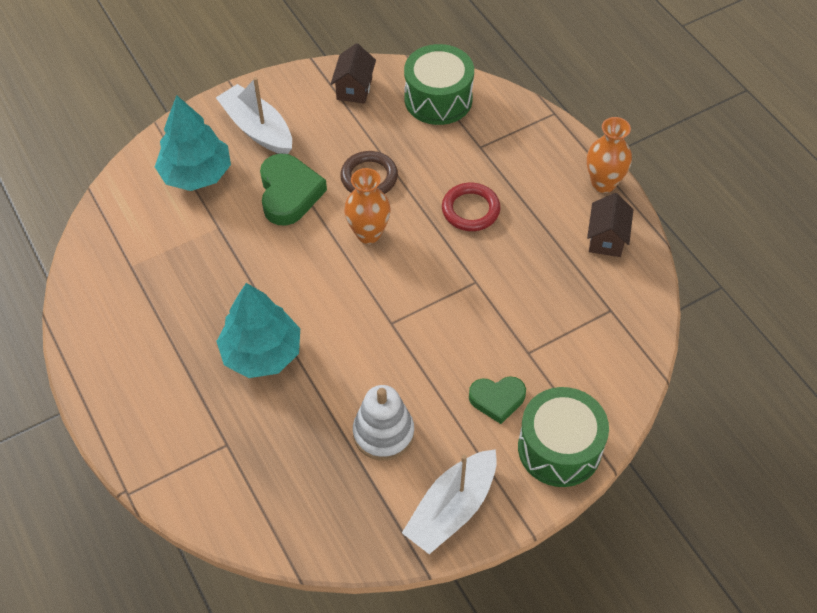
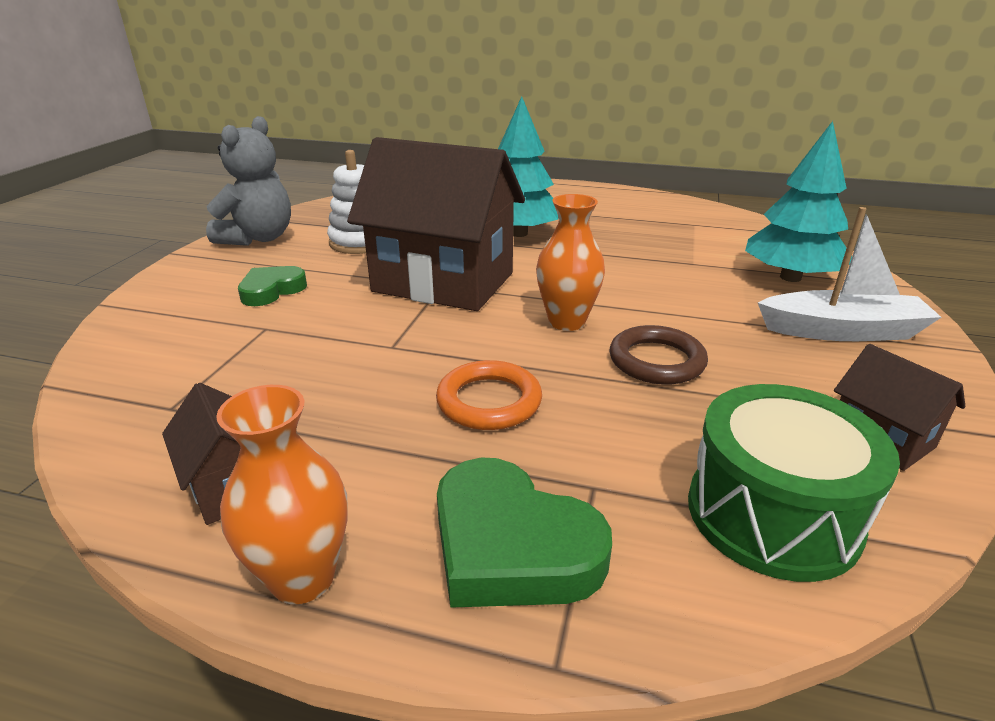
camera: 135 degrees right, 25 degrees down
(289, 193) = (695, 307): green heart -> green heart (511, 546)
(386, 325) = (443, 282): none -> brown house
(451, 509) = (258, 238): white boat -> grey teddy bear
(470, 210) = (489, 401): red ring -> orange ring
(559, 448) = (175, 292): green drum -> none

